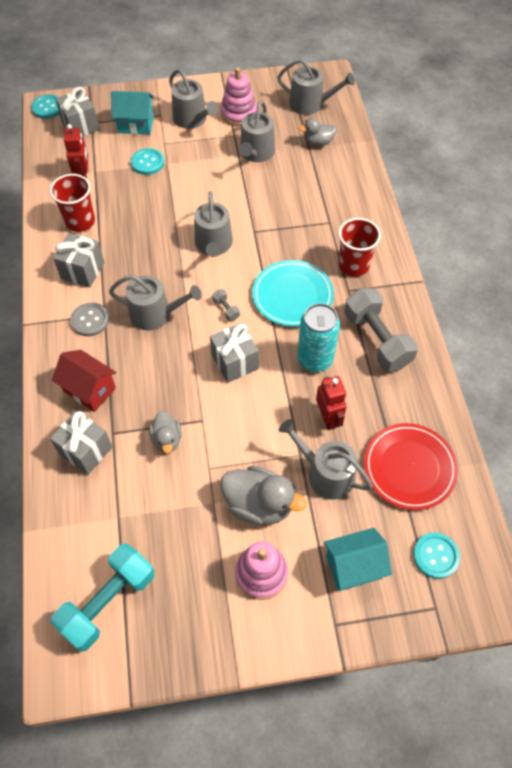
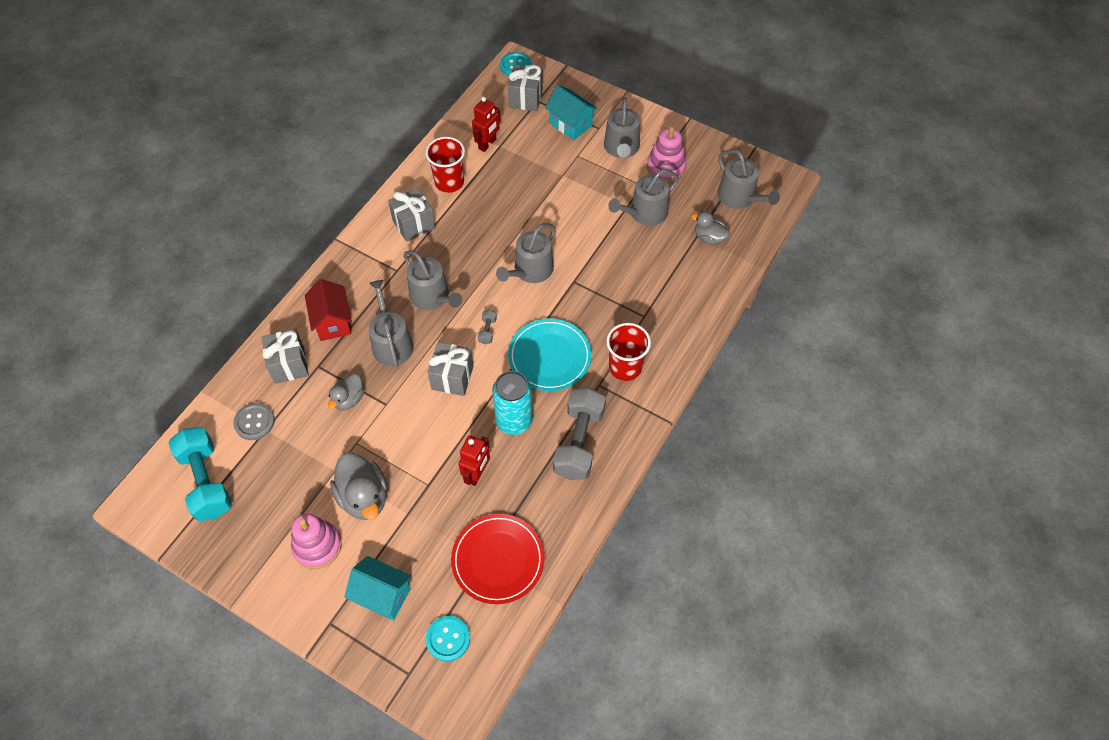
camera: 40 degrees right, 0 degrees up
(90, 320) = (382, 268): grey button -> grey button (254, 422)
(108, 601) = (206, 481): turquoise dumbbell -> turquoise dumbbell turned 75 degrees clockwise
(147, 162) = (547, 164): turquoise button -> none
(325, 473) = (432, 513): grey watering can -> grey watering can (391, 343)

